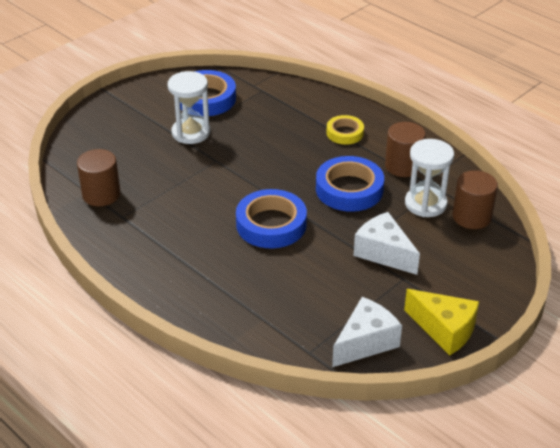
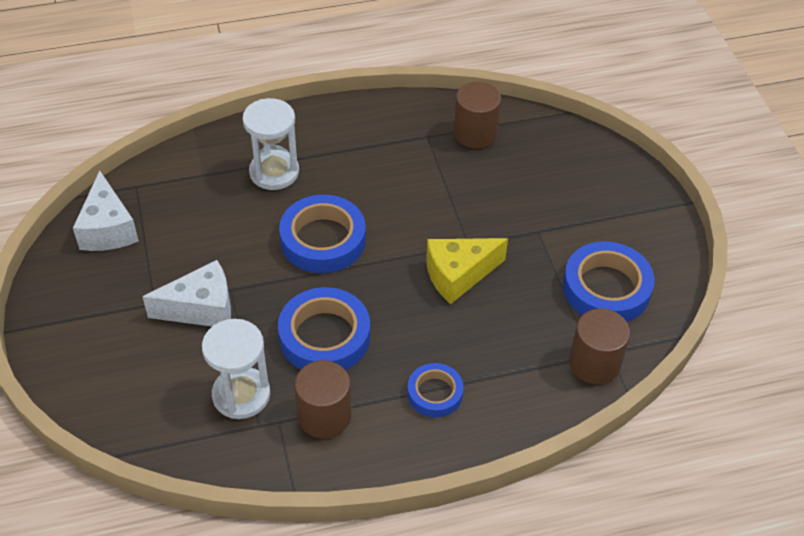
camera: 120 degrees right, 10 degrees up
(191, 133) = (539, 244): white hourglass -> white hourglass (274, 172)
(345, 133) = (435, 393): yellow tape -> blue tape
(444, 330) = (63, 294): yellow cheese -> yellow cheese (458, 275)
(471, 216) = (183, 426): brown cylinder -> brown cylinder (594, 363)

